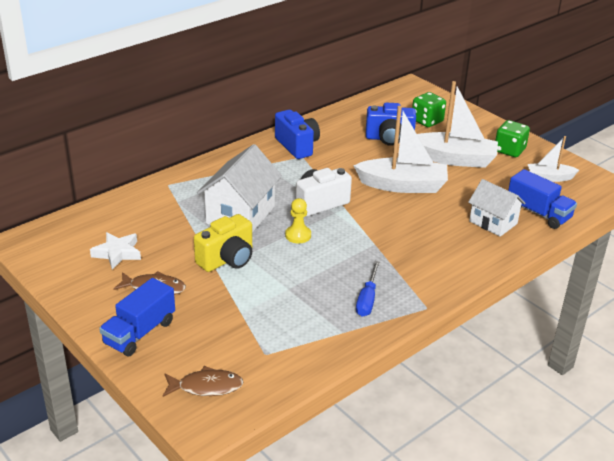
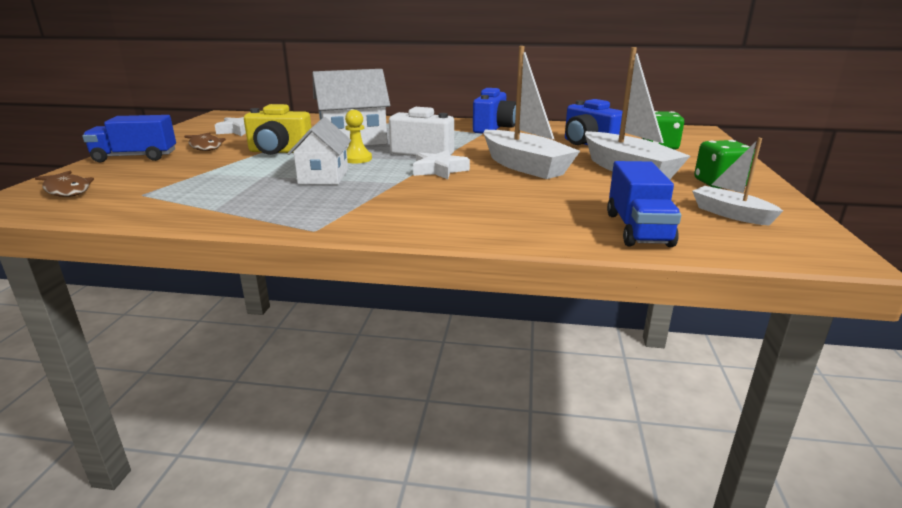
camera: 50 degrees right, 10 degrees down
(367, 299) = (289, 203): blue screwdriver -> none
(369, 217) = (439, 170): none -> white star
(493, 222) = (556, 214): white house -> white house (323, 177)

